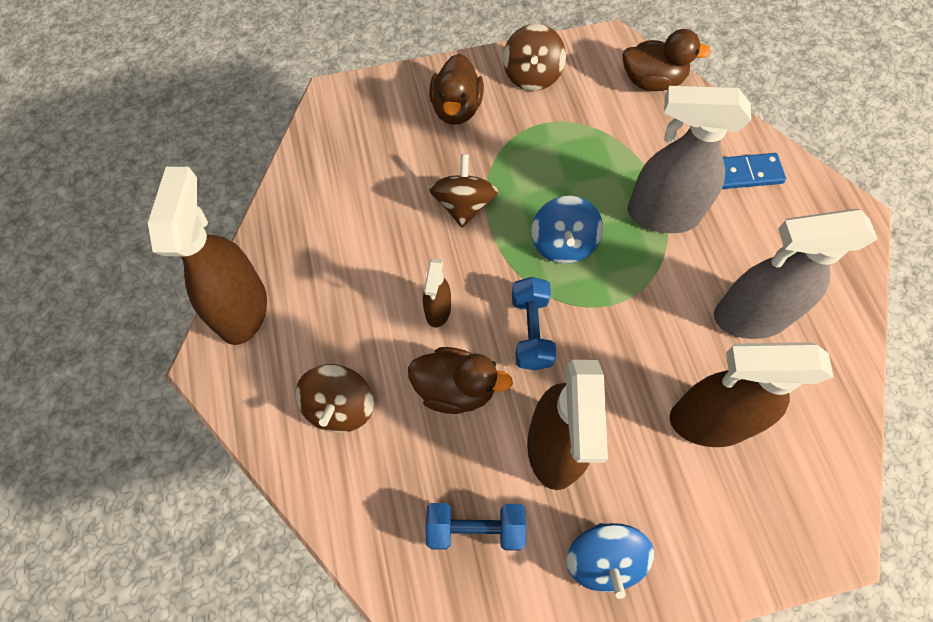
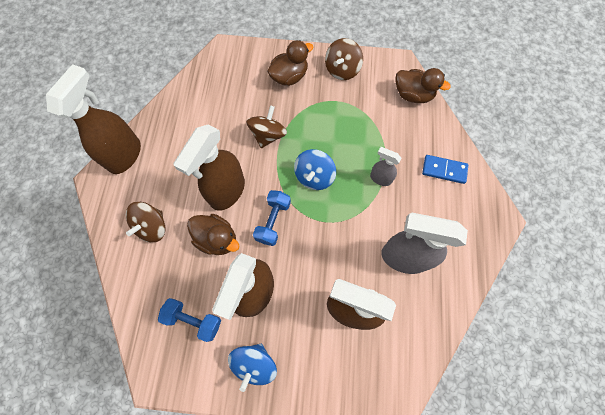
camera: 20 degrees right, 5 degrees up
(438, 311) = (227, 191): brown spray bottle -> brown spray bottle, size x1.99
(456, 109) = (289, 77): brown duck -> brown duck turned 150 degrees counterclockwise
(661, 214) = (380, 178): grey spray bottle -> grey spray bottle, size x0.50

